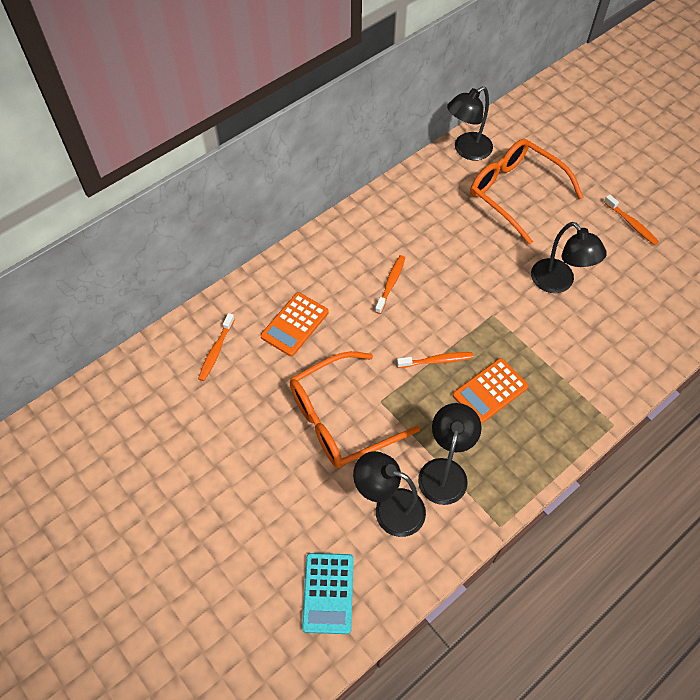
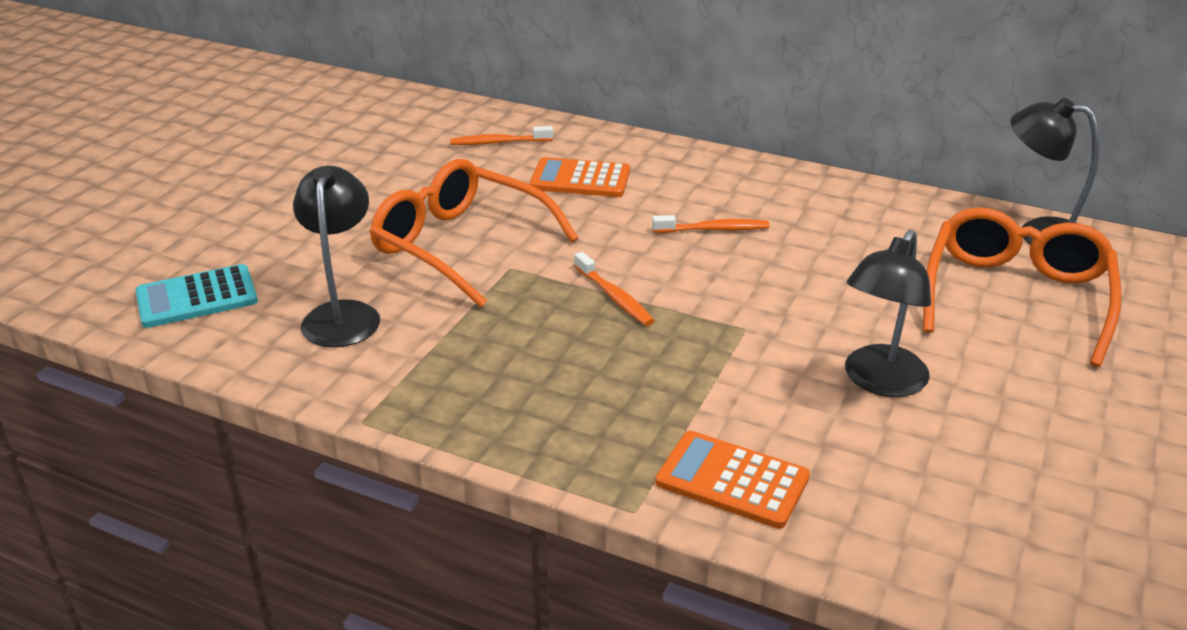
camera: 65 degrees right, 25 degrees down
(445, 471) = (429, 347): black lamp -> none
(490, 391) = (599, 357): orange calculator -> orange calculator (732, 480)
(631, 224) = (1118, 443): orange toothbrush -> none

